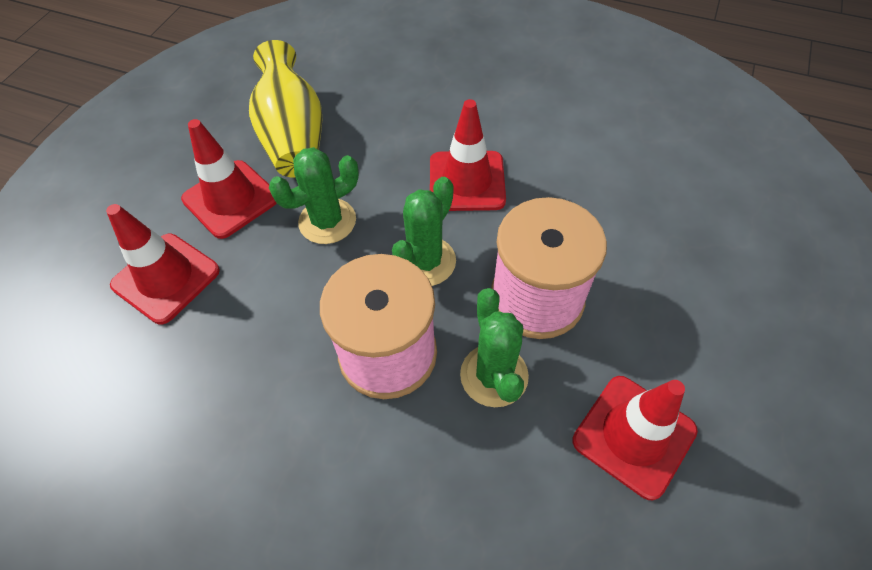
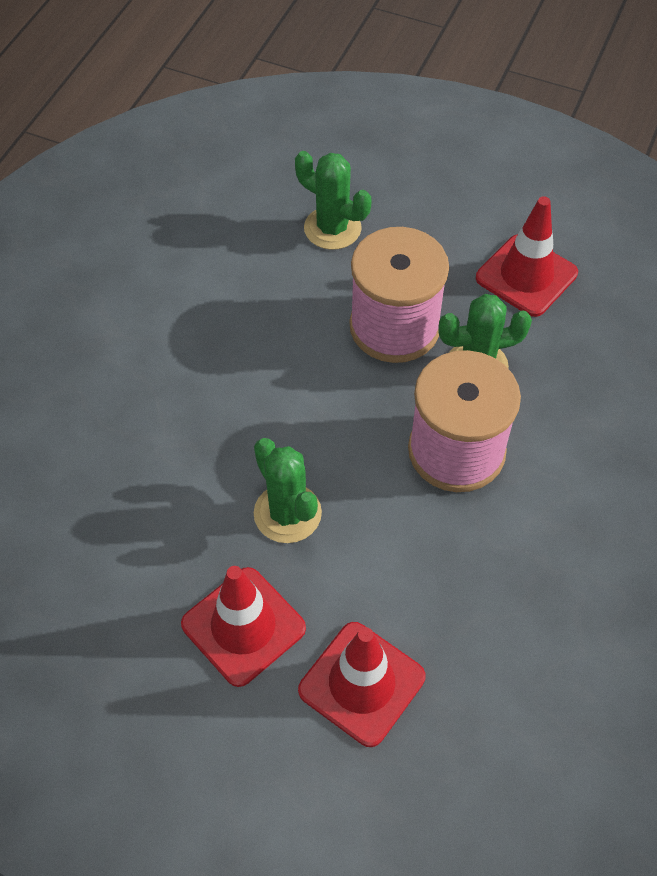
camera: 90 degrees left, 0 degrees up
(293, 137) = (142, 562): yellow vase -> none
(425, 261) = (348, 417): green cactus -> green cactus (332, 228)
(467, 181) = (240, 375): red traffic cone -> none

